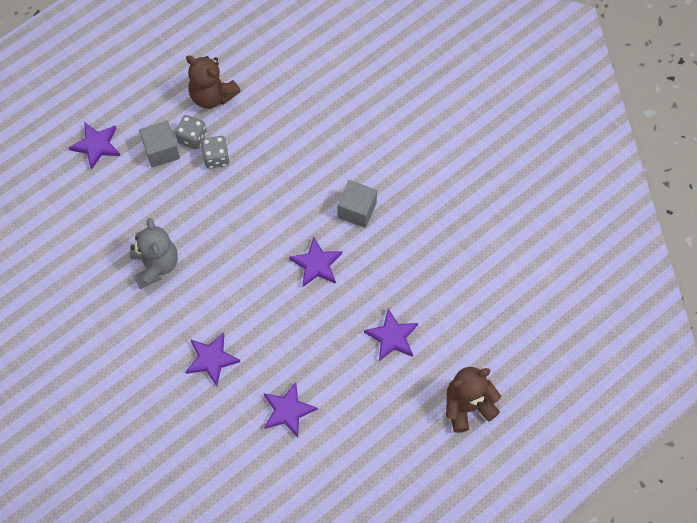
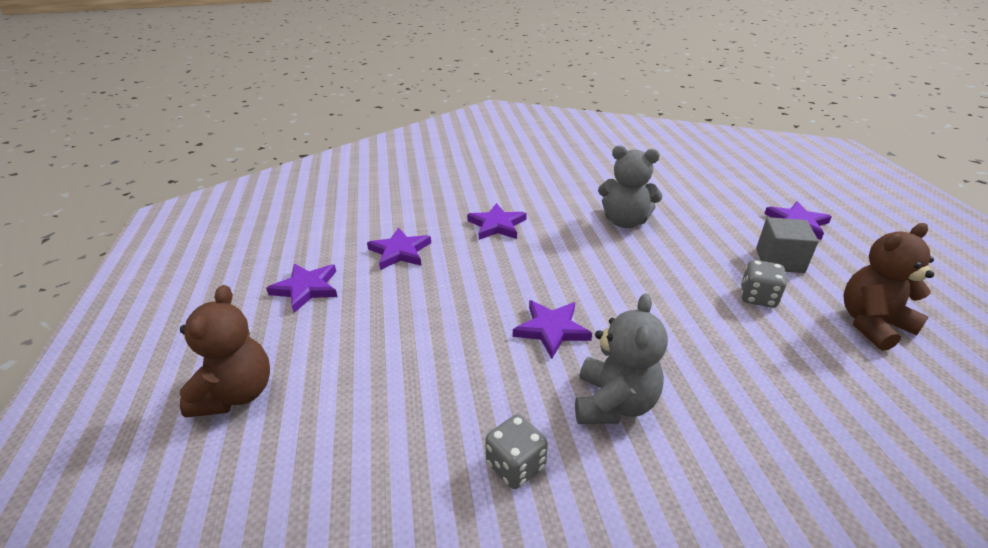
camera: 120 degrees right, 30 degrees down
(192, 138) = (795, 287): grey dice -> grey dice (515, 465)
(357, 210) = (614, 403): grey cube -> grey teddy bear
(392, 337) = (397, 359): purple star -> purple star (306, 289)

